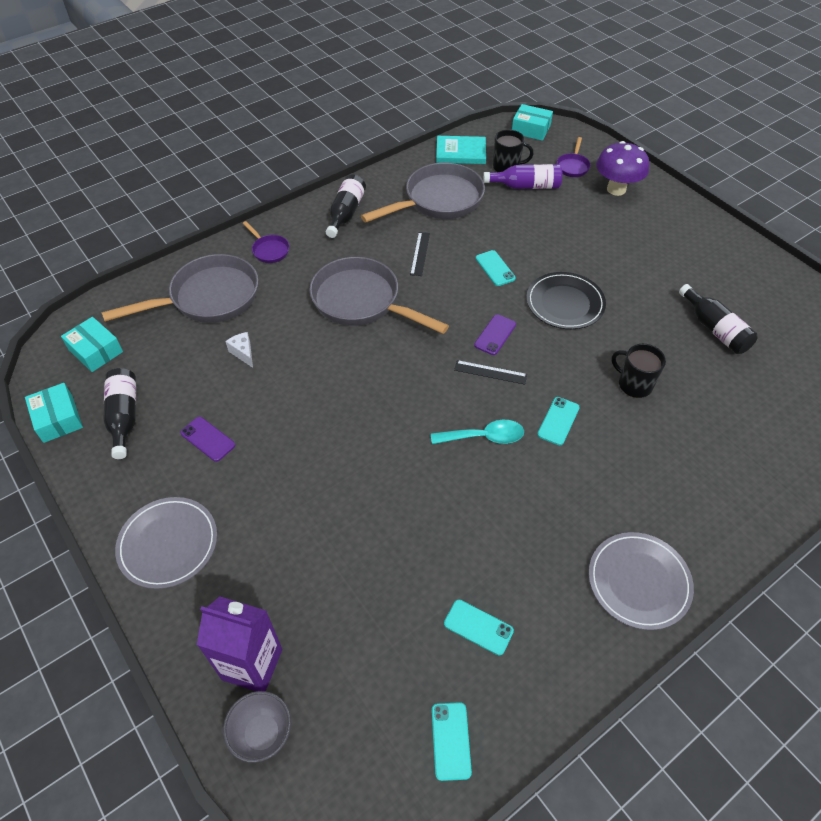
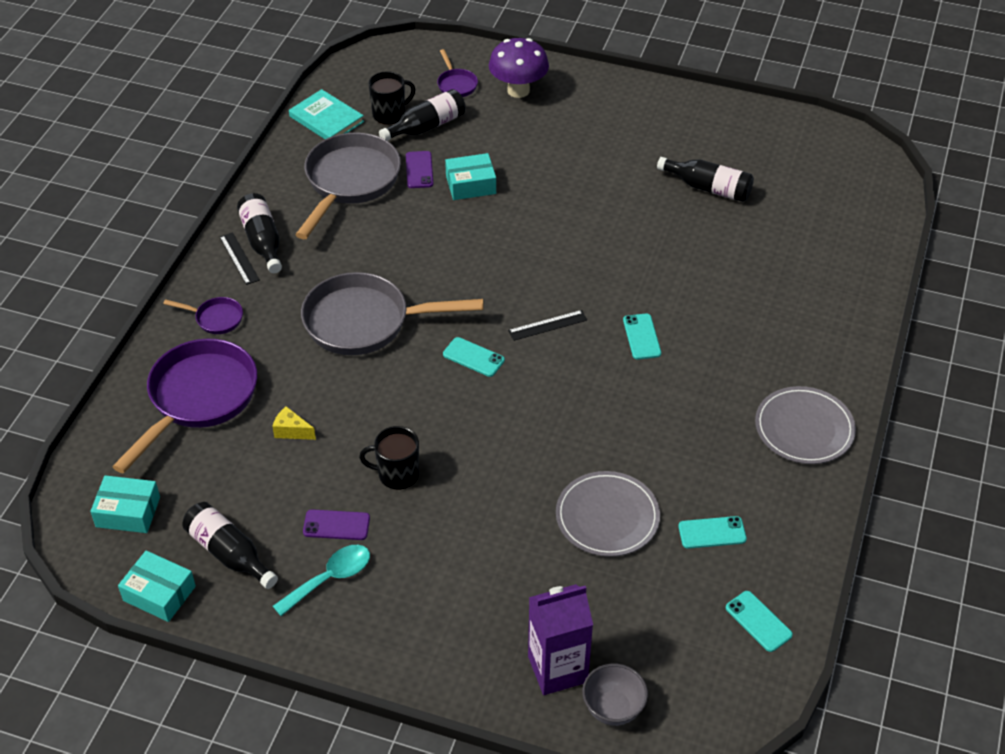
camera: 35 degrees left, 5 degrees down
(168, 544) = (390, 629): grey plate -> grey plate (607, 517)
(208, 298) = (198, 398): grey pan -> purple pan
(243, 353) = (291, 431): white cheese -> yellow cheese
(420, 253) = (380, 246): black ruler -> black ruler (239, 258)
(460, 152) = (326, 119): turquoise book -> turquoise book turned 75 degrees clockwise
(484, 437) = (590, 384): turquoise spoon -> turquoise spoon (330, 578)
(495, 268) = (468, 225): turquoise phone -> turquoise phone (473, 357)
(495, 335) = (522, 289): purple phone -> purple phone (419, 170)
(526, 186) = (426, 126): purple bottle -> black bottle
(531, 129) = (379, 61): turquoise box -> turquoise box (471, 184)
(565, 303) = (561, 228): black plate -> none
(634, 384) = (679, 272): black mug -> black mug (397, 474)

